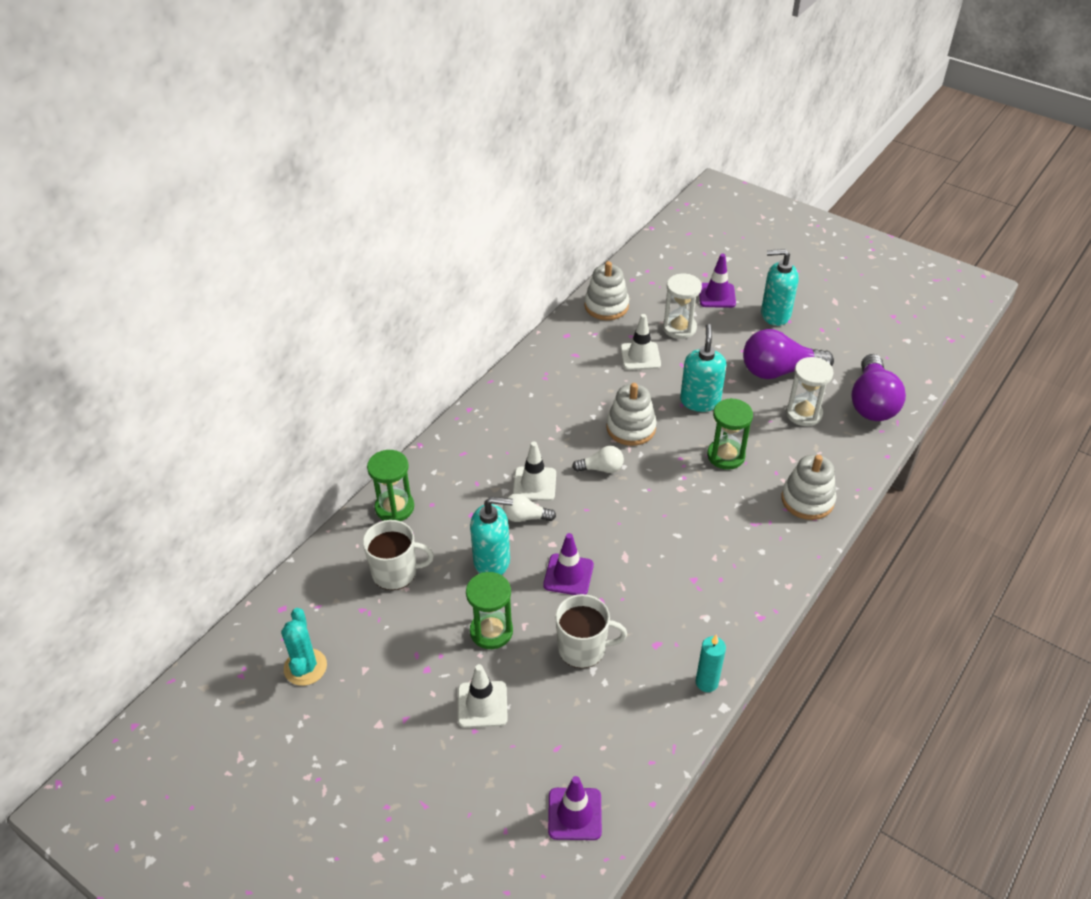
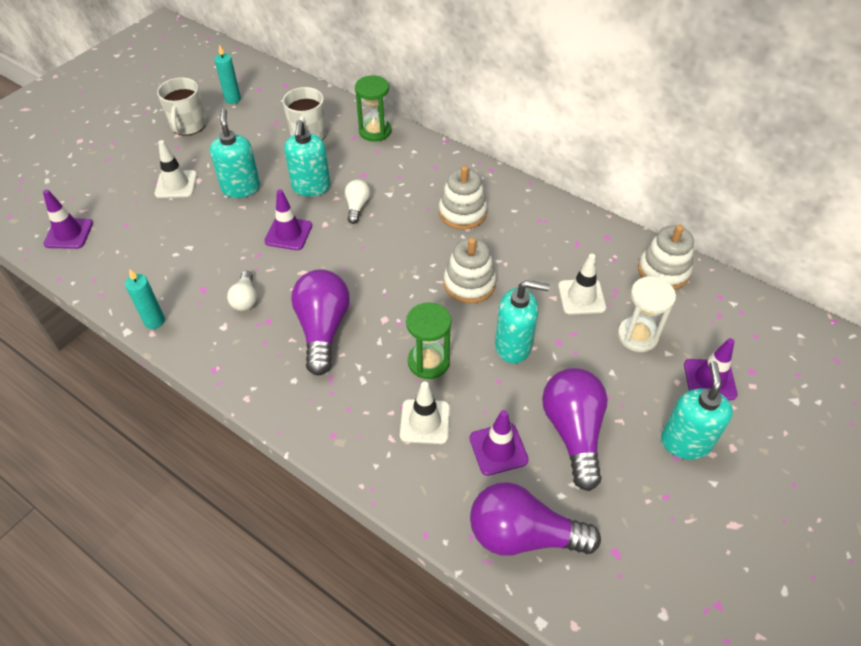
camera: 90 degrees right, 5 degrees up
(305, 667) = (233, 99): turquoise cactus -> turquoise candle
(491, 631) = (241, 188): green hourglass -> turquoise soap dispenser
(534, 484) = (396, 212): white traffic cone -> white traffic cone (425, 421)
(583, 648) = (211, 241): white mug -> white mug (188, 126)
(601, 468) = (413, 259): white light bulb -> white light bulb (245, 299)
(698, 533) = (323, 329): none -> purple light bulb
(803, 413) = (498, 449): white hourglass -> purple traffic cone
(807, 500) = (359, 432): white stacking toy -> white stacking toy (462, 213)

